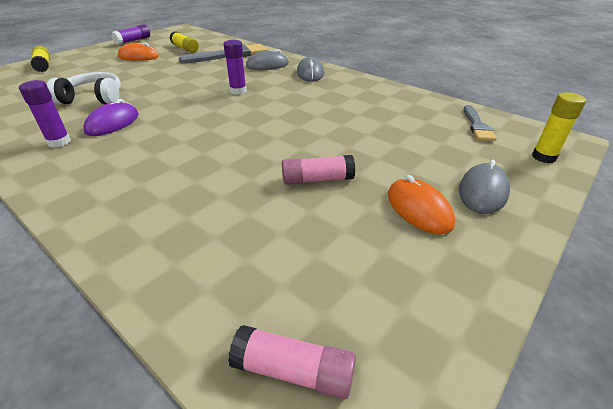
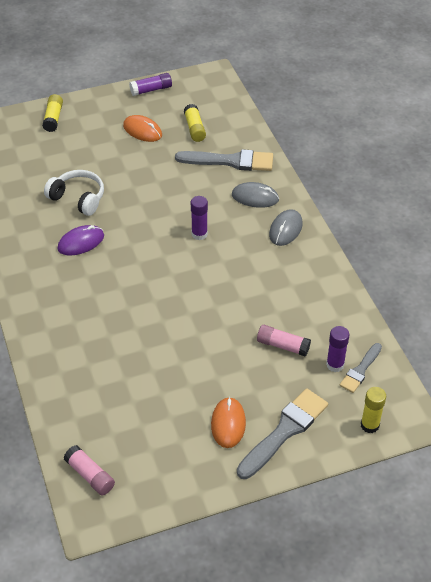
camera: 30 degrees right, 10 degrees up
(59, 142) = (38, 252): purple glue stick -> purple glue stick (335, 365)
(317, 179) = (185, 369): pink glue stick -> pink glue stick (282, 345)
(482, 191) = (284, 431): grey mouse -> grey brush

